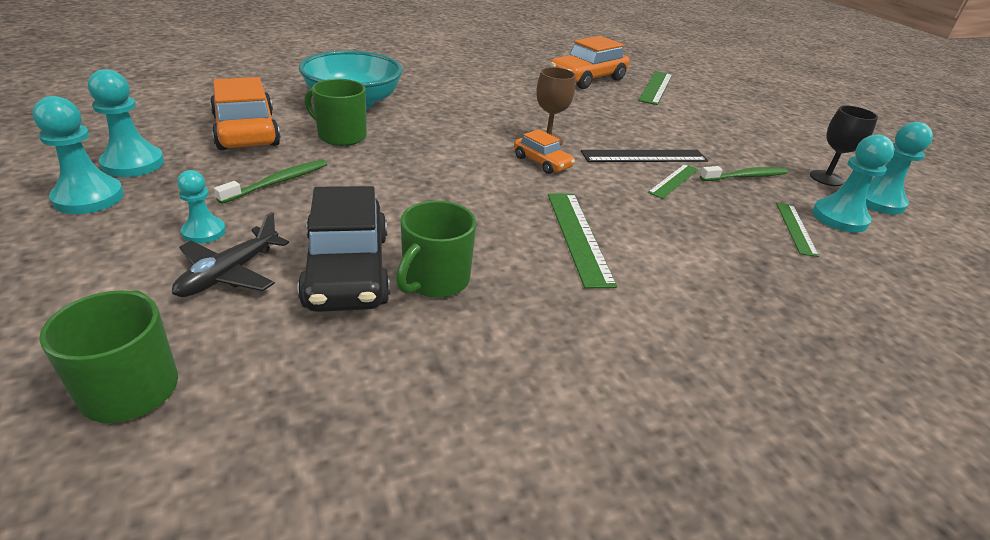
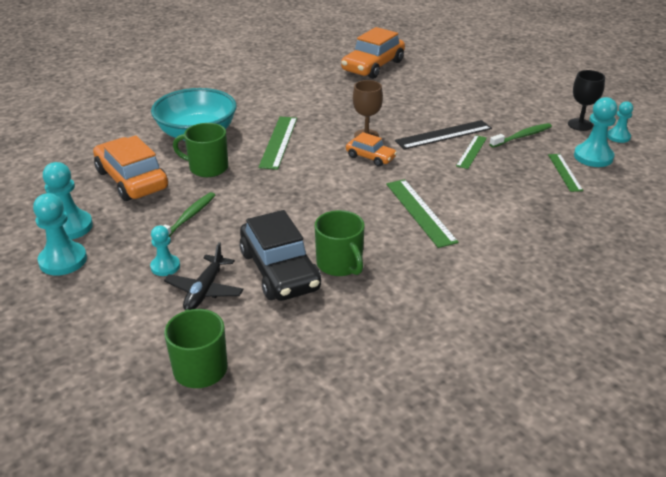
camera: 10 degrees left, 0 degrees up
(435, 280) = (340, 264): green mug -> green mug turned 45 degrees counterclockwise
(656, 87) = (432, 63): green ruler -> green ruler (279, 142)
(877, 201) = (618, 137): turquoise pawn -> turquoise pawn, size x0.62

